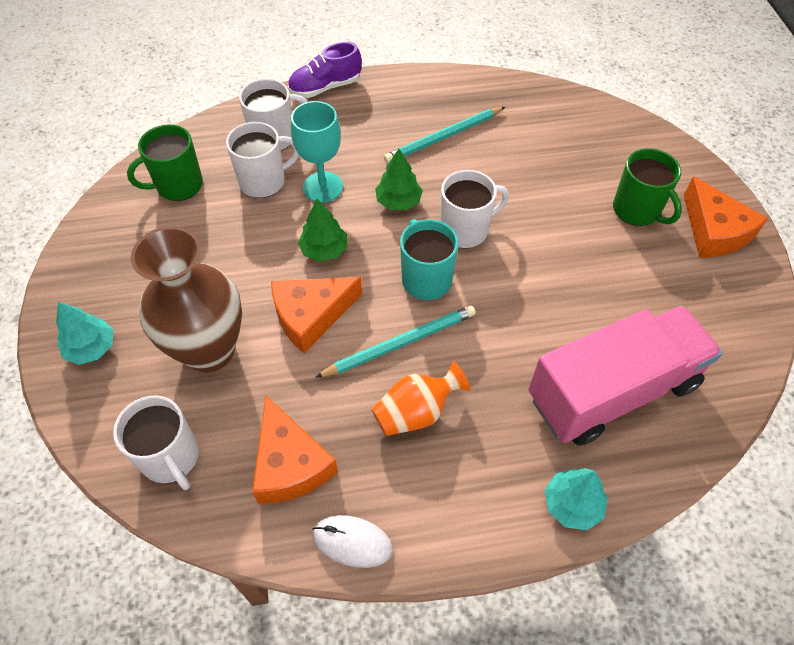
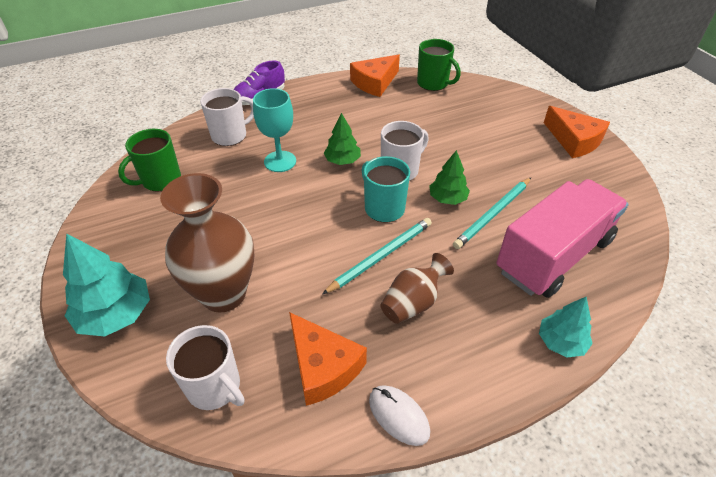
camera: 15 degrees left, 10 degrees down
(91, 348) = (116, 314): turquoise tree -> turquoise tree, size x1.60
(264, 181) = (231, 165): white mug -> none
(311, 315) = (302, 251): orange cheese -> orange cheese (375, 82)
(324, 250) = (296, 203): green tree -> green tree (447, 199)
(352, 542) = (398, 416): white mouse -> white mouse turned 45 degrees clockwise
(416, 412) = (413, 303): orange vase -> brown vase
(443, 137) = (360, 115): turquoise pencil -> turquoise pencil (493, 214)
(637, 210) = (517, 137): green mug -> green mug (433, 83)

